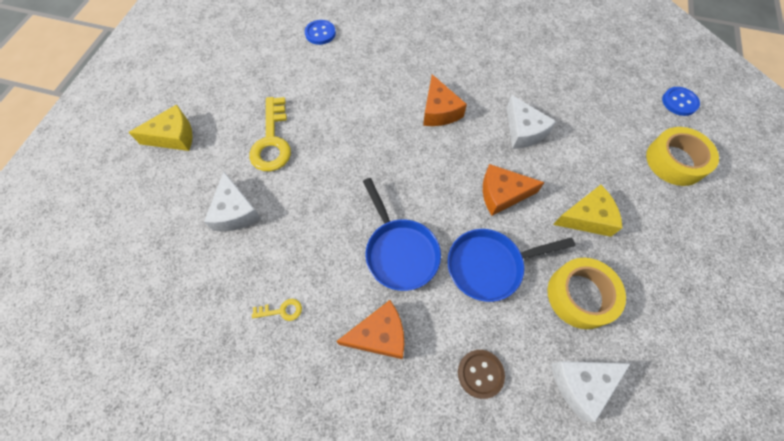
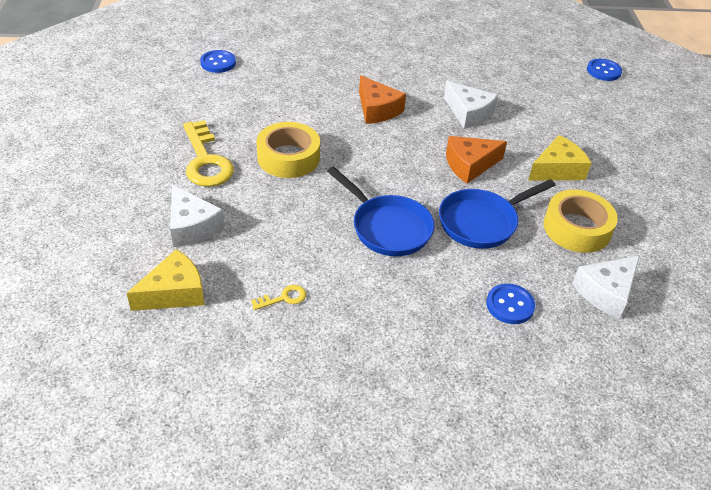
camera: 20 degrees left, 20 degrees down
(173, 136) = (85, 174): yellow cheese -> yellow cheese (174, 292)
(379, 335) = (397, 296): orange cheese -> none
(480, 374) = (510, 305): brown button -> blue button
(675, 161) = (618, 115): yellow tape -> yellow tape (288, 157)

